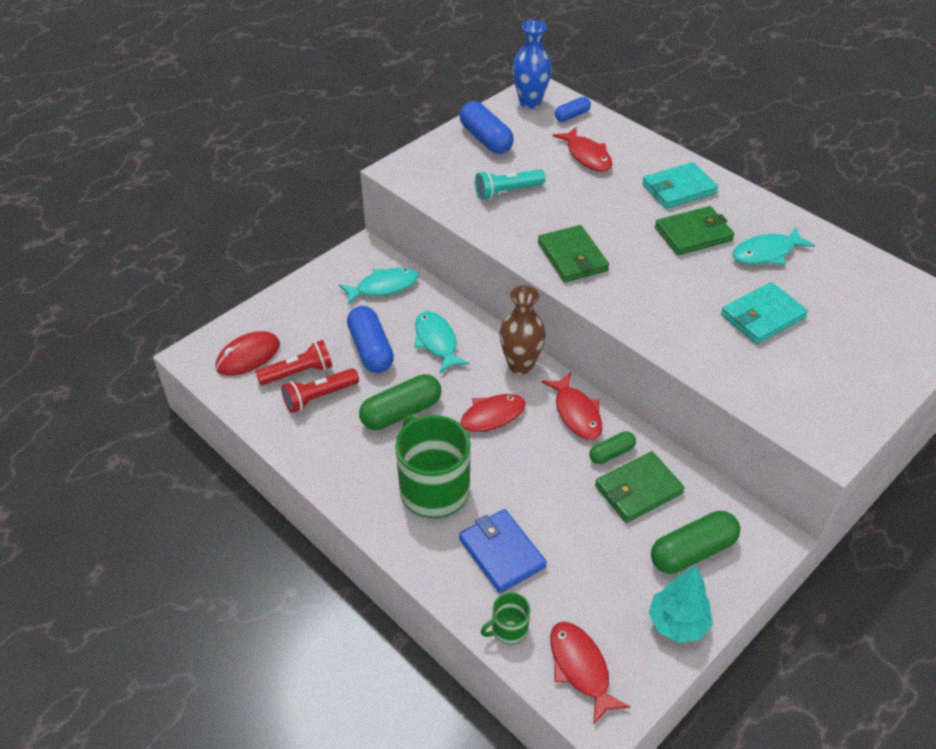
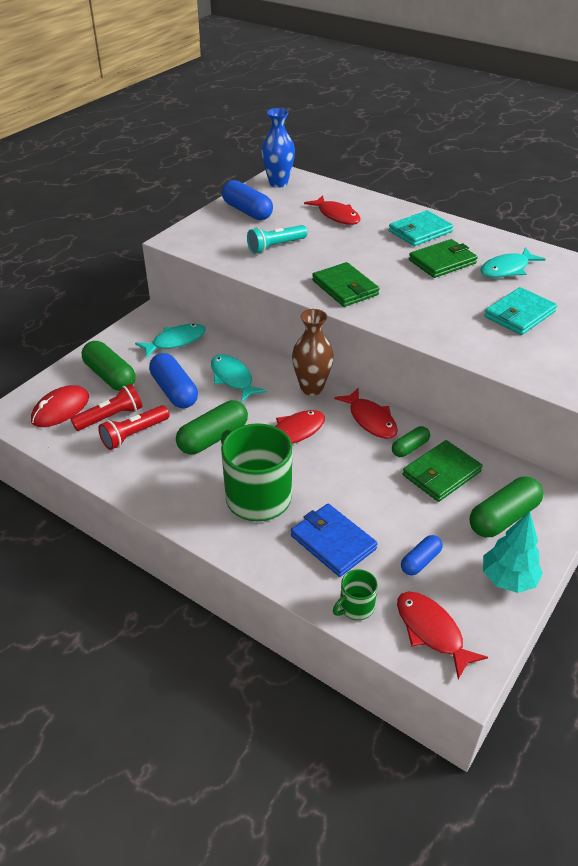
camera: 10 degrees left, 5 degrees down
(306, 322) = (110, 376): none -> green capsule
(572, 116) = (316, 189): blue capsule -> blue capsule (420, 561)

